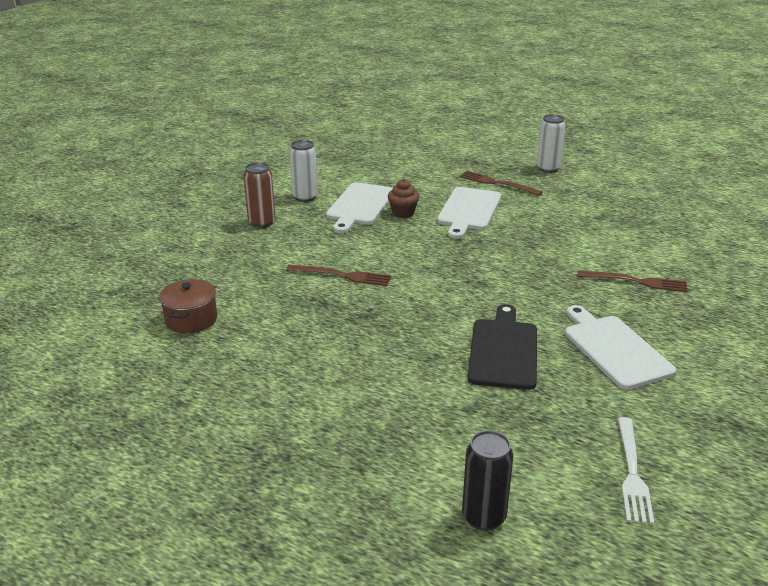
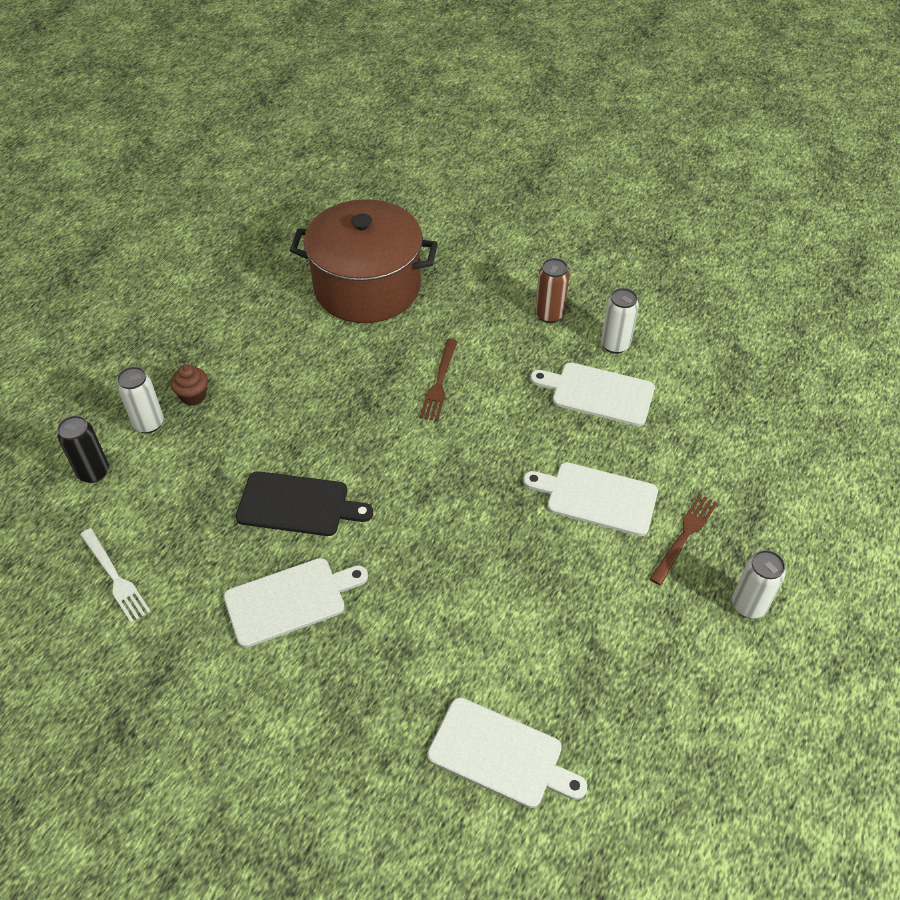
camera: 90 degrees right, 20 degrees up
(191, 319) = (367, 287): brown pot -> brown pot, size x2.40
(398, 475) = (148, 423): none -> white can
(403, 213) = (584, 433): brown cupcake -> brown cupcake (193, 396)
(632, 473) = (115, 577): white fork -> white fork turned 135 degrees counterclockwise
(636, 282) = (423, 652): brown fork -> none
(703, 251) = (501, 754): none -> white cutting board

